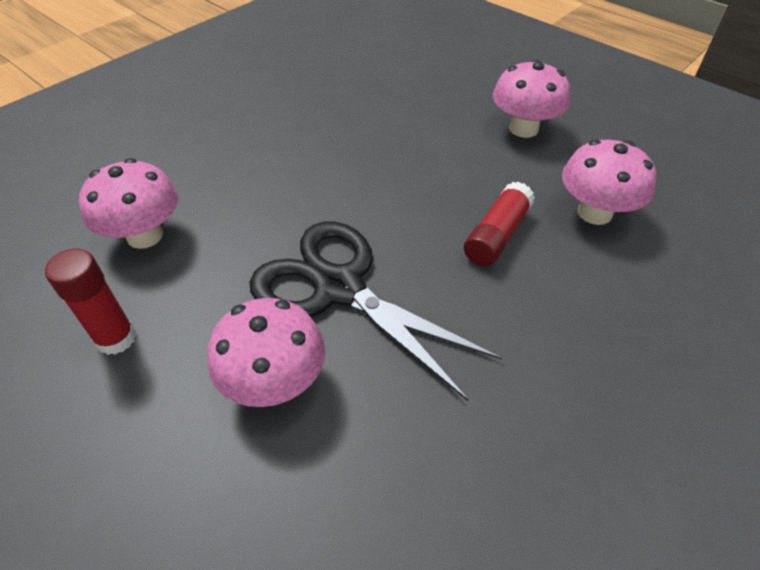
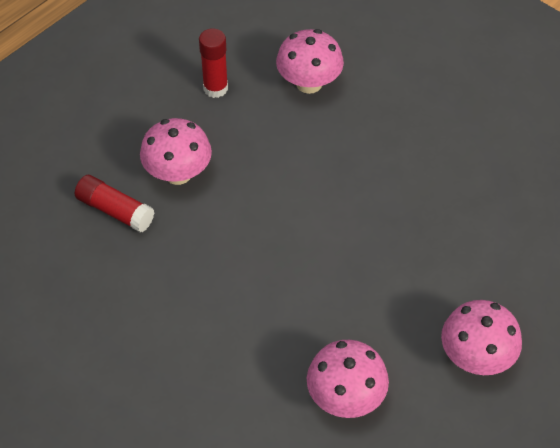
camera: 90 degrees right, 5 degrees up
(339, 288) = (256, 204): black scissors -> none
(497, 235) = (314, 313): red glue stick -> red glue stick (115, 210)

